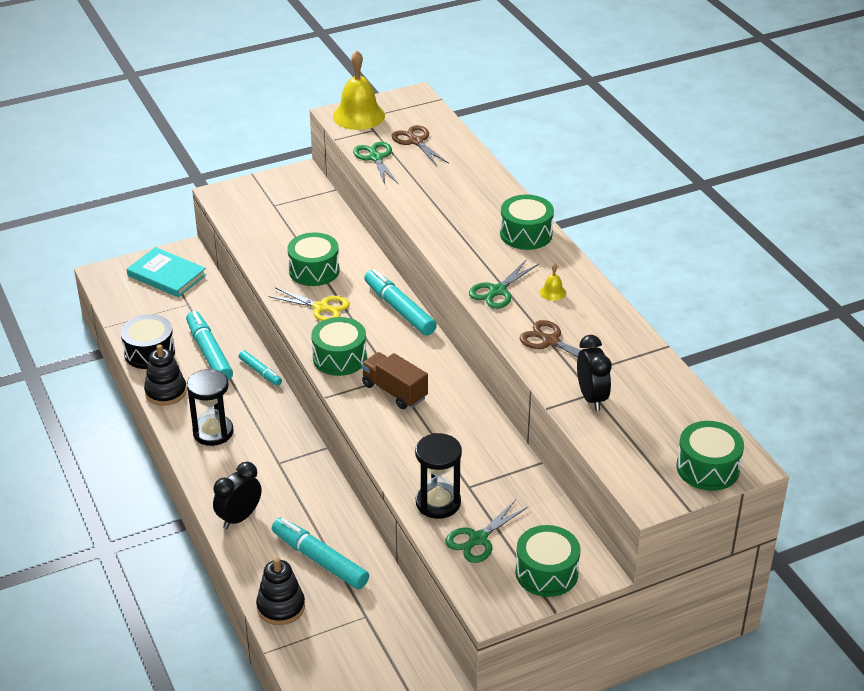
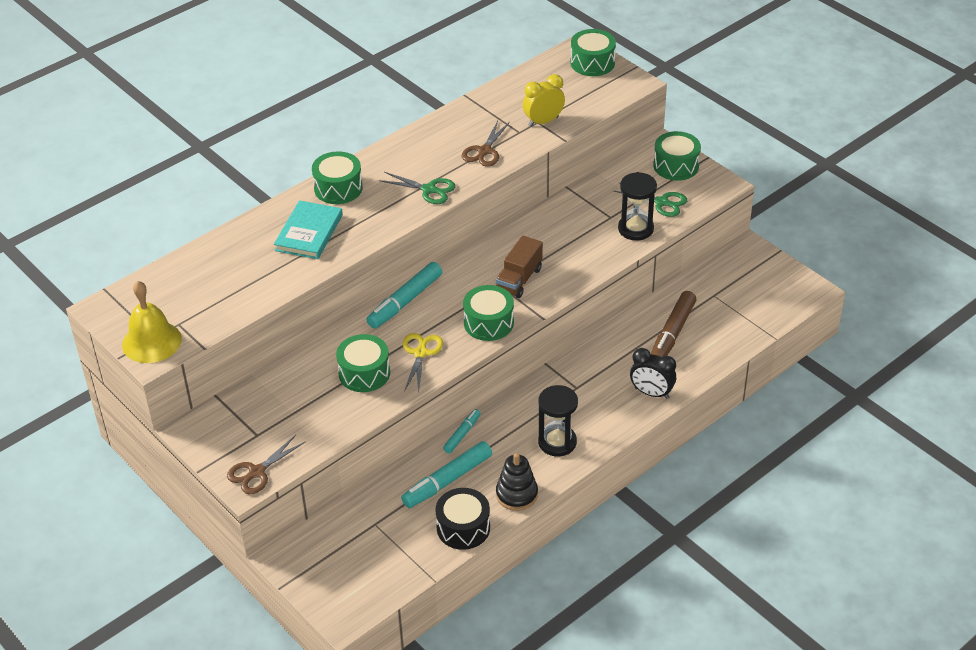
camera: 105 degrees left, 5 degrees up
(166, 275) = (330, 559): turquoise book -> turquoise book (309, 233)
(281, 607) = (730, 342): black stacking toy -> none
(320, 560) = (672, 333): turquoise marker -> brown marker
(376, 158) = (234, 309): green scissors -> none
(416, 141) = (195, 288): brown scissors -> brown scissors (257, 472)
(552, 292) = (419, 160): yellow bell -> none
(592, 398) = (543, 121): black clock -> yellow clock

